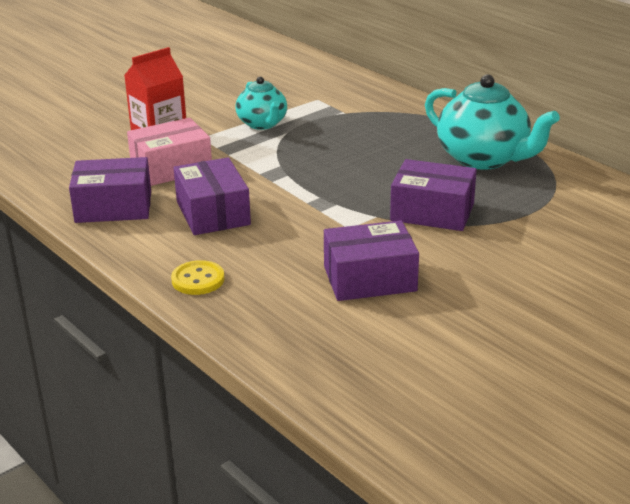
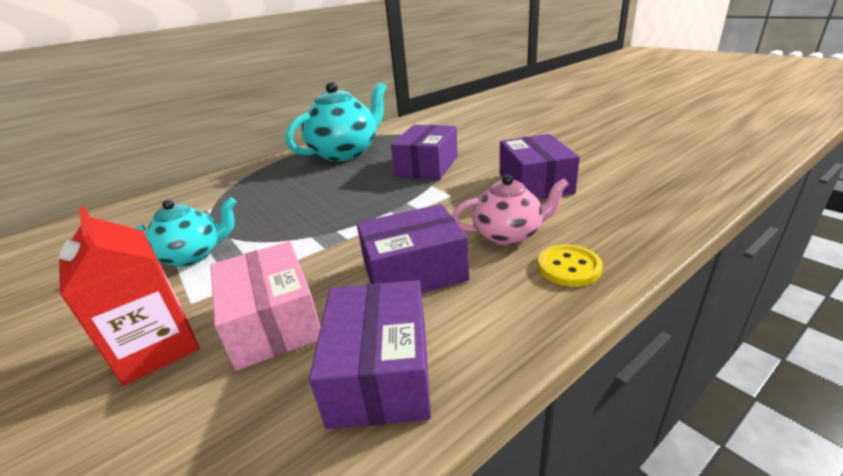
camera: 85 degrees left, 0 degrees up
(258, 255) = (508, 235): none -> pink teapot

